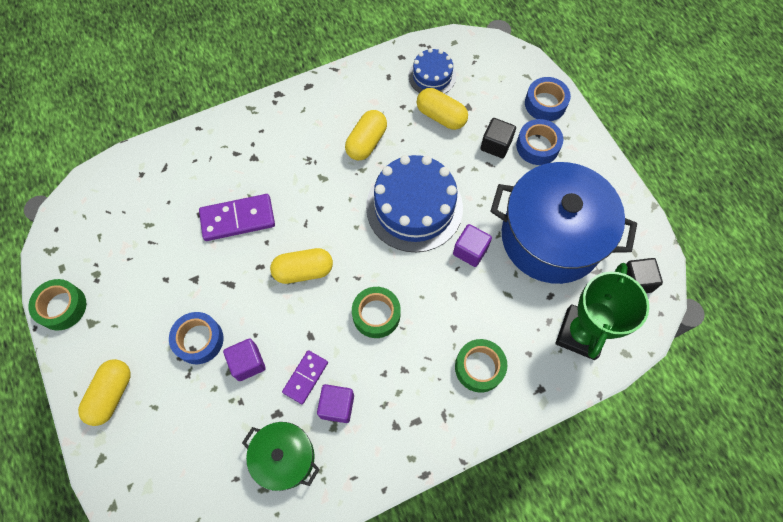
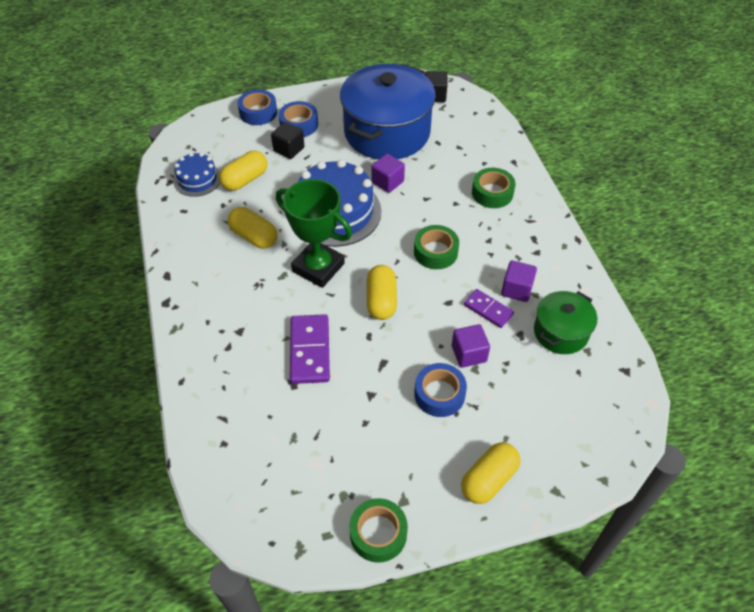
camera: 80 degrees left, 15 degrees down
(111, 394) = (488, 479): yellow capsule -> yellow capsule turned 75 degrees counterclockwise
(580, 334) = (472, 132): green trophy -> green trophy (318, 267)

